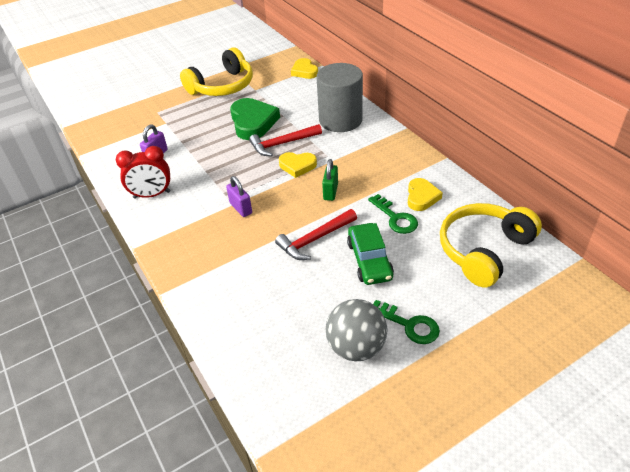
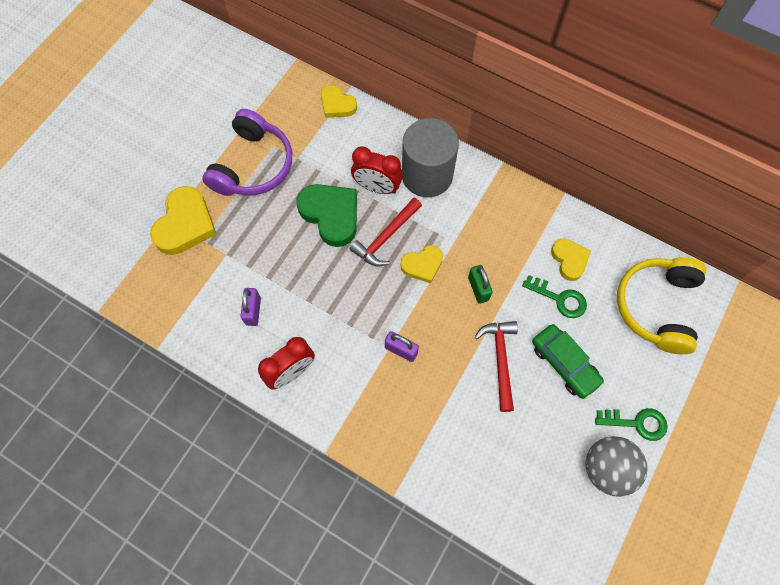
camera: 30 degrees left, 25 degrees up
(154, 102) = (185, 224): none -> yellow heart
(222, 86) = (253, 165): yellow headphones -> purple headphones
(298, 117) = (377, 187): none -> red clock
(315, 239) = (500, 360): red hammer -> red hammer turned 150 degrees clockwise

